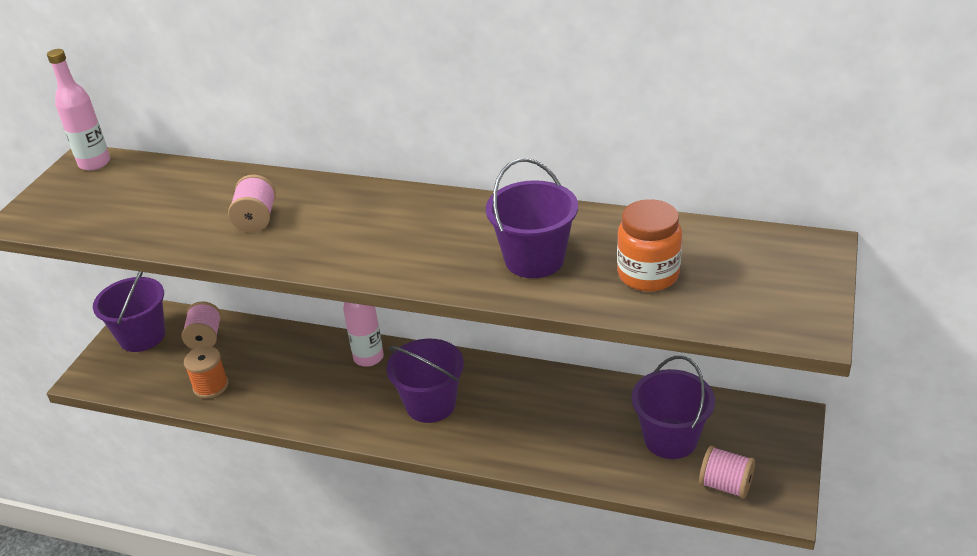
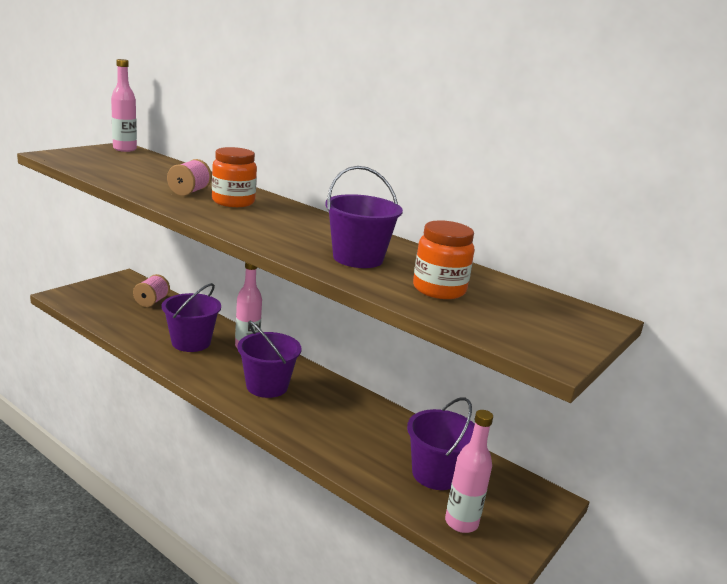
camera: 15 degrees right, 15 degrees down
(142, 336) = (114, 288): purple bucket -> purple bucket (191, 342)
(211, 386) = (130, 325): orange spool -> none
(322, 216) = (233, 202): none -> orange jar
(725, 485) = (461, 522): pink spool -> pink bottle

